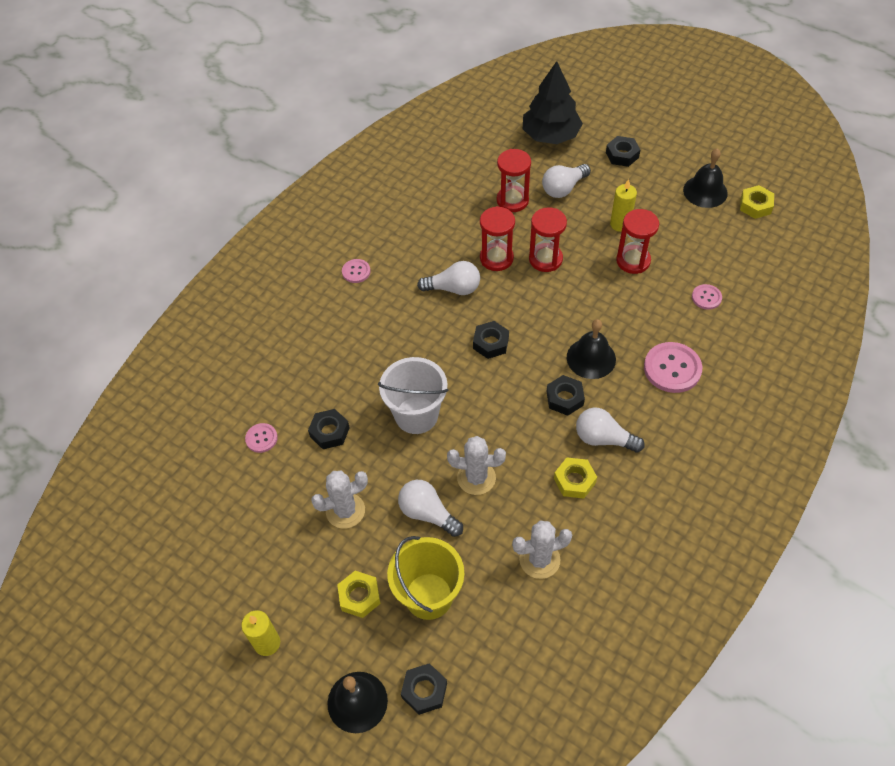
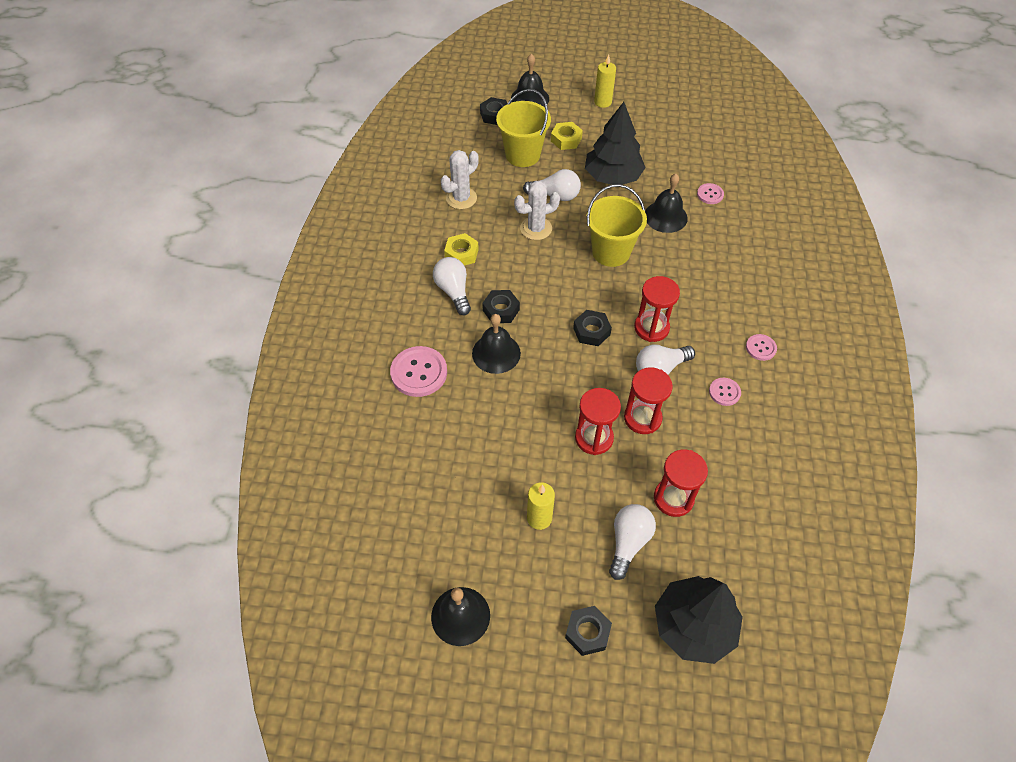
camera: 150 degrees right, 0 degrees up
(329, 432) = (665, 216): black nut -> black bell
(345, 511) = (612, 176): white cactus -> black tree
(416, 415) = (611, 252): white bucket -> yellow bucket
(603, 438) = (453, 291): white light bulb -> white light bulb turned 105 degrees counterclockwise
(633, 261) = (504, 475): red hourglass -> red hourglass (651, 328)
(706, 297) = (411, 462): pink button -> pink button (724, 392)
(755, 205) = (392, 619): yellow nut -> none

